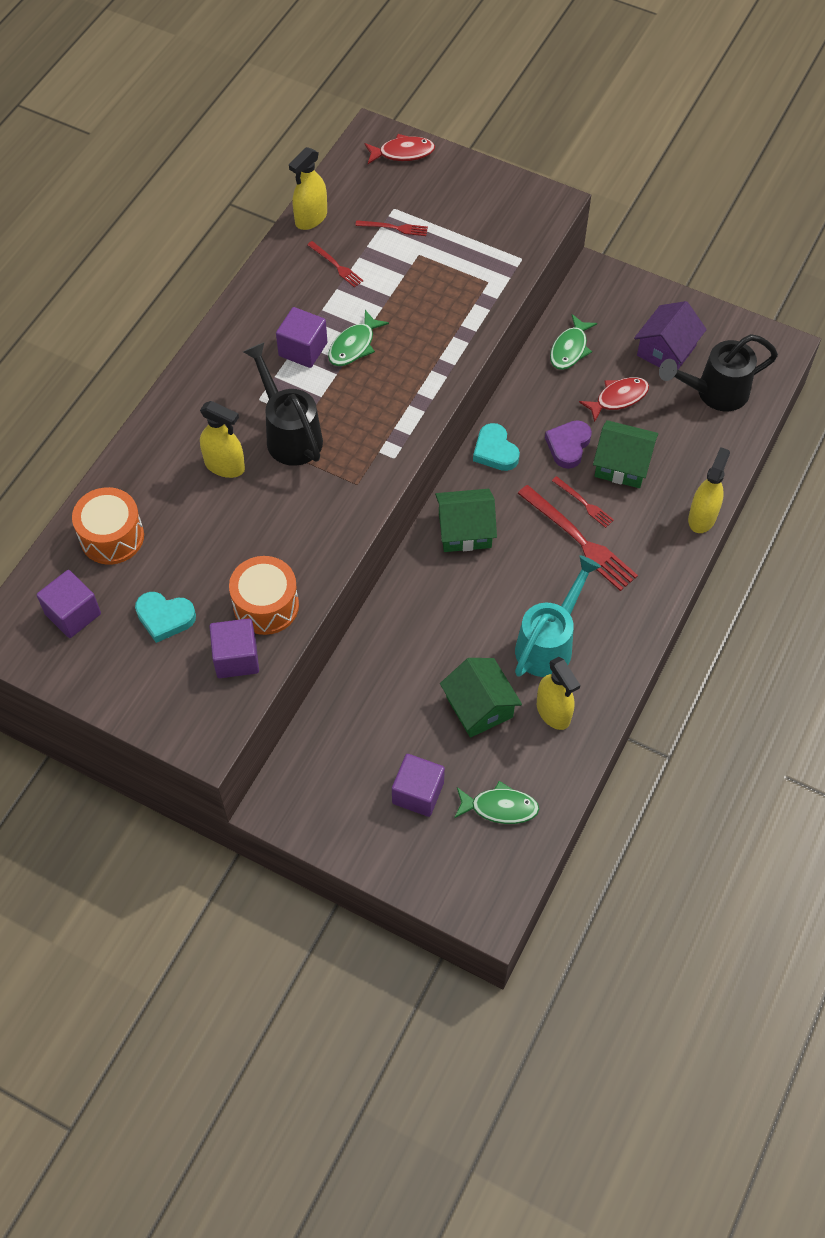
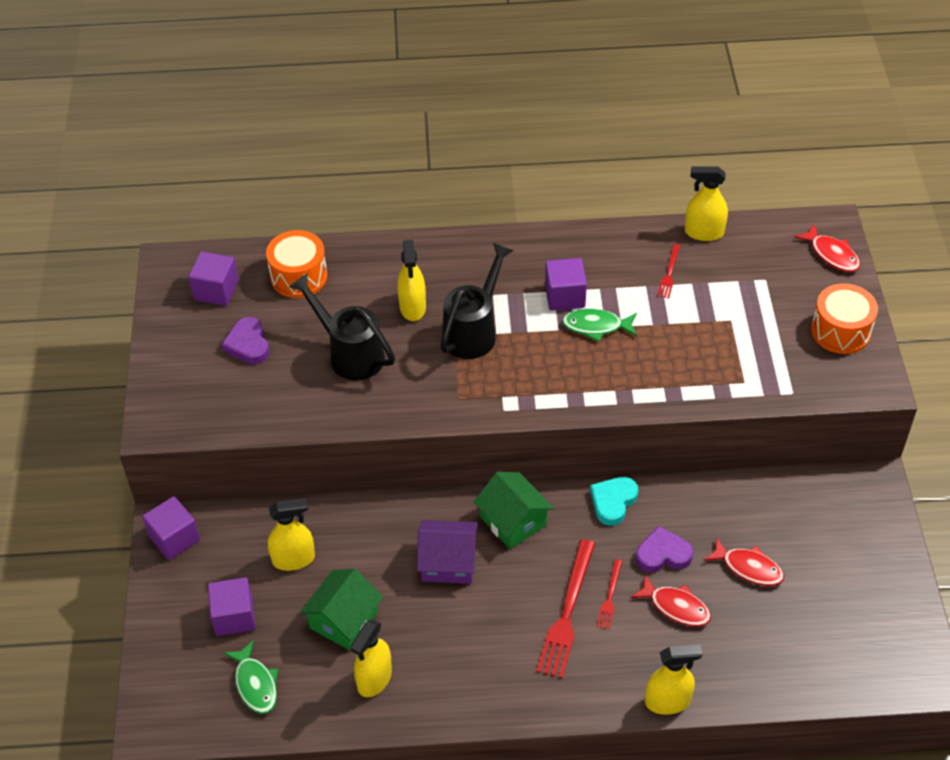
camera: 60 degrees right, 10 degrees down
(165, 618) = (248, 344): turquoise heart -> purple heart
(236, 658) = (240, 406): purple cube -> purple cube (174, 538)
(266, 605) = (300, 400): orange drum -> orange drum (840, 331)
(388, 716) = (294, 559): none -> yellow spray bottle
(394, 228) = (744, 290): red fork -> none
(549, 643) = (442, 641): turquoise watering can -> none
(570, 349) = (772, 503): green fish -> none
(622, 465) = (675, 607): green house -> red fish
(666, 351) = (837, 580): purple house -> purple house (448, 562)
(714, 393) = (822, 644): black watering can -> black watering can (350, 354)

